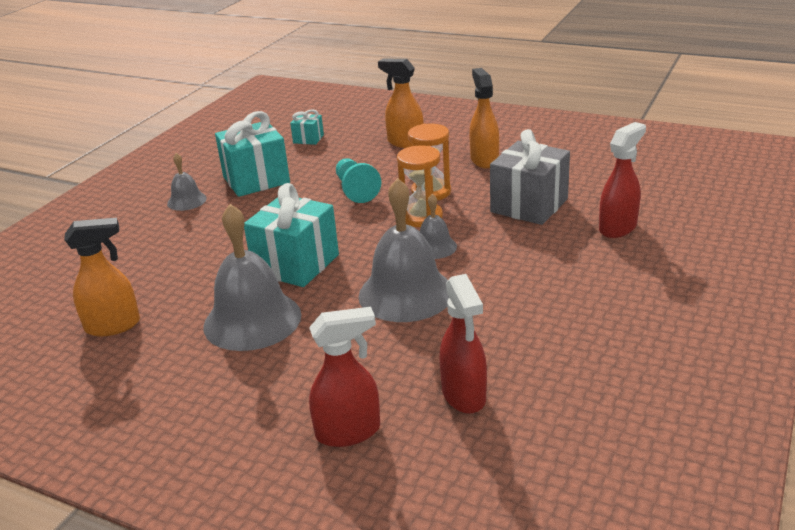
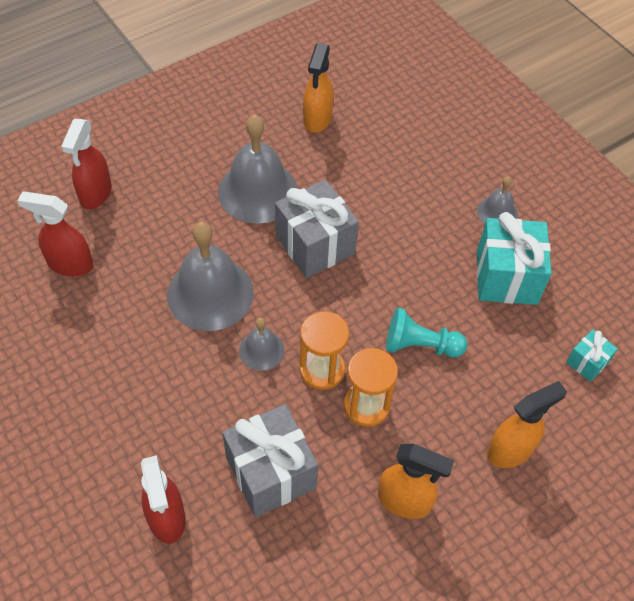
camera: 115 degrees right, 25 degrees up
(296, 264) = (315, 245): turquoise gift -> grey gift

